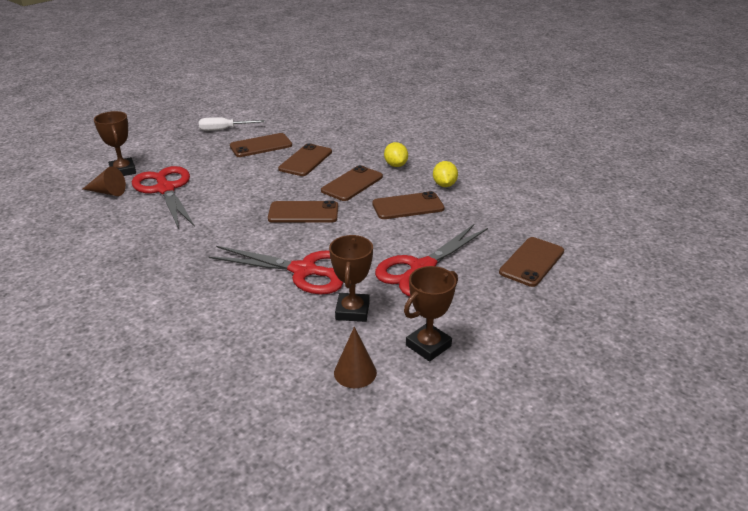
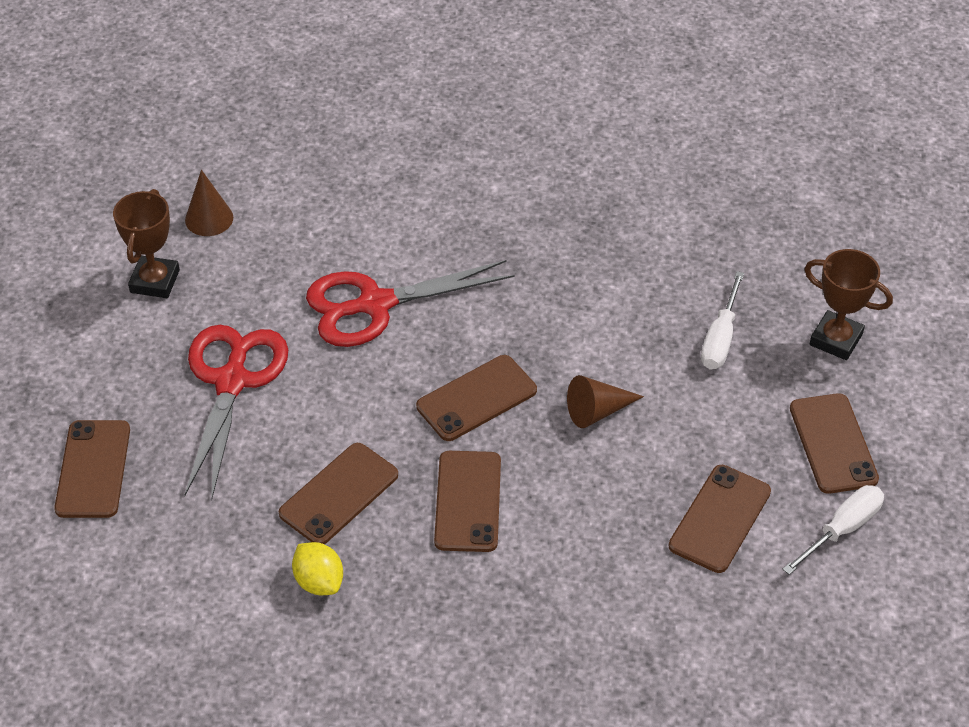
camera: 145 degrees right, 15 degrees up
(107, 192) = (787, 291): brown cone -> brown cone (597, 411)
(165, 189) = (720, 338): red scissors -> white screwdriver
(305, 160) = (601, 520): brown phone -> brown phone (833, 444)
(352, 311) = (269, 281): brown trophy -> none
(395, 165) = (441, 594): yellow lemon -> none

